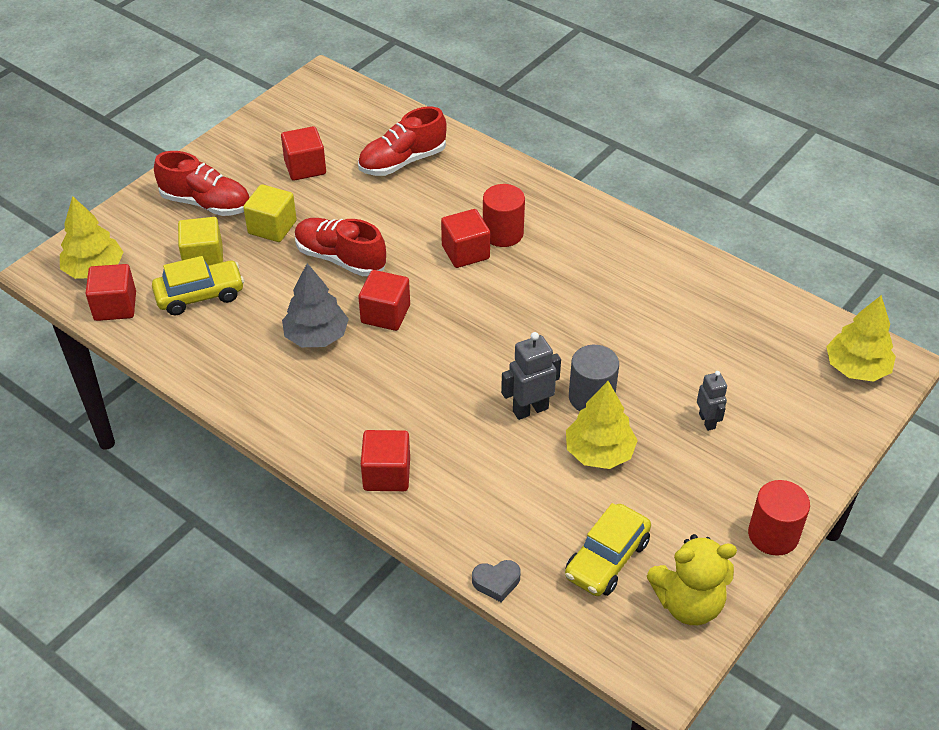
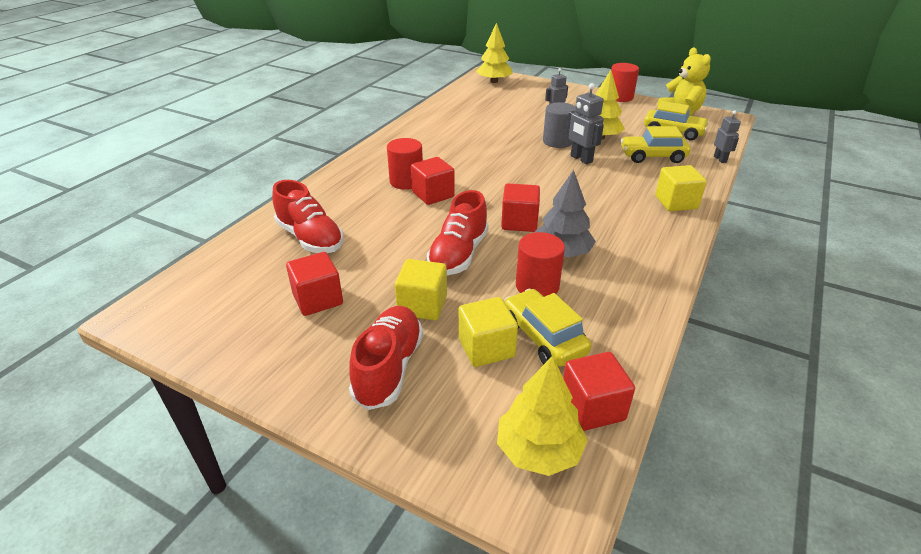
camera: 100 degrees left, 10 degrees down
(269, 305) = (537, 286): none -> red cylinder
(387, 474) = (676, 202): red cube -> yellow cube
(496, 582) = (720, 159): grey heart -> grey robot
(521, 497) = (652, 156): none -> yellow car

